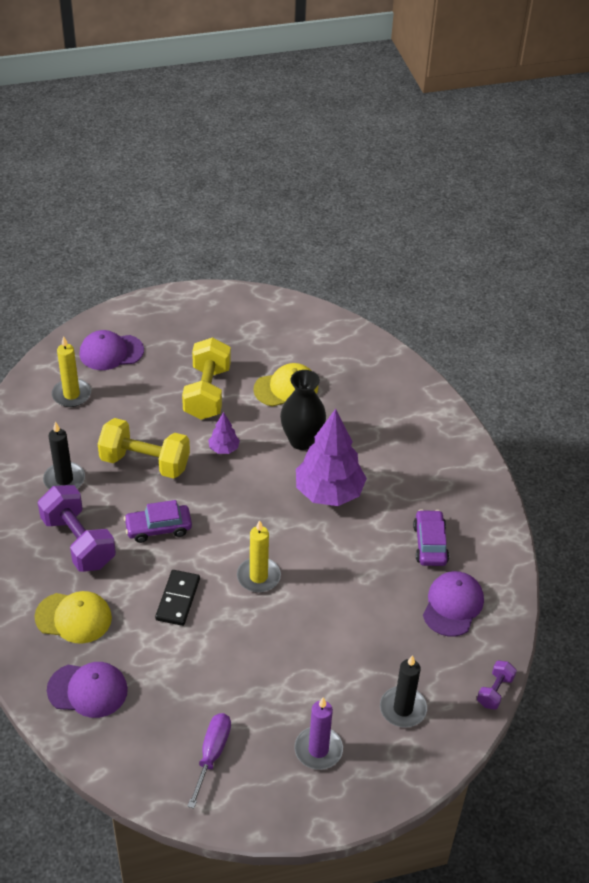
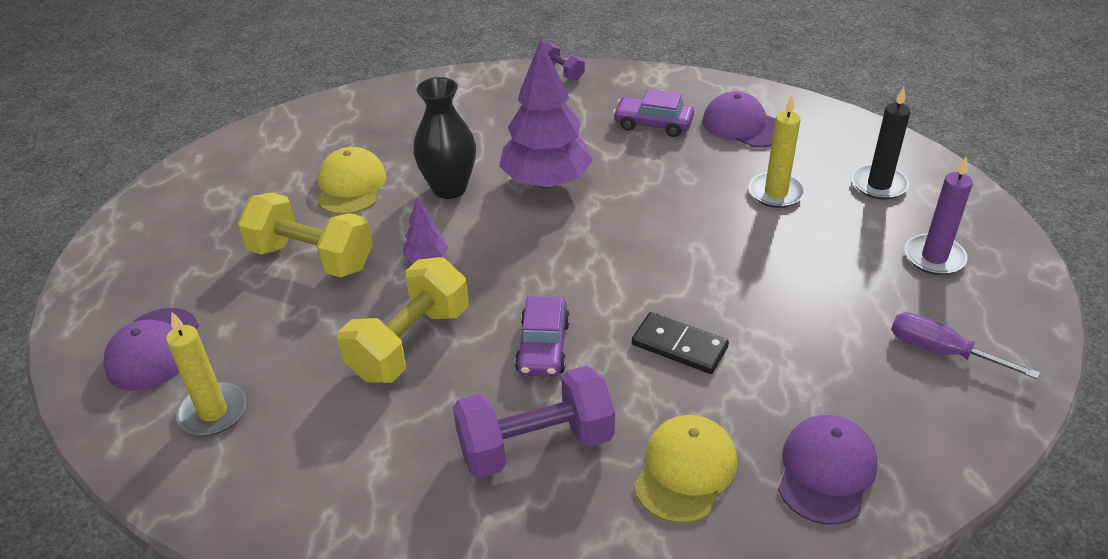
camera: 70 degrees left, 5 degrees down
(64, 480) = (396, 446): black candle -> none
(258, 577) = (661, 263): yellow candle -> yellow candle (776, 193)
(495, 691) = (860, 121): purple dumbbell -> purple dumbbell (561, 72)

